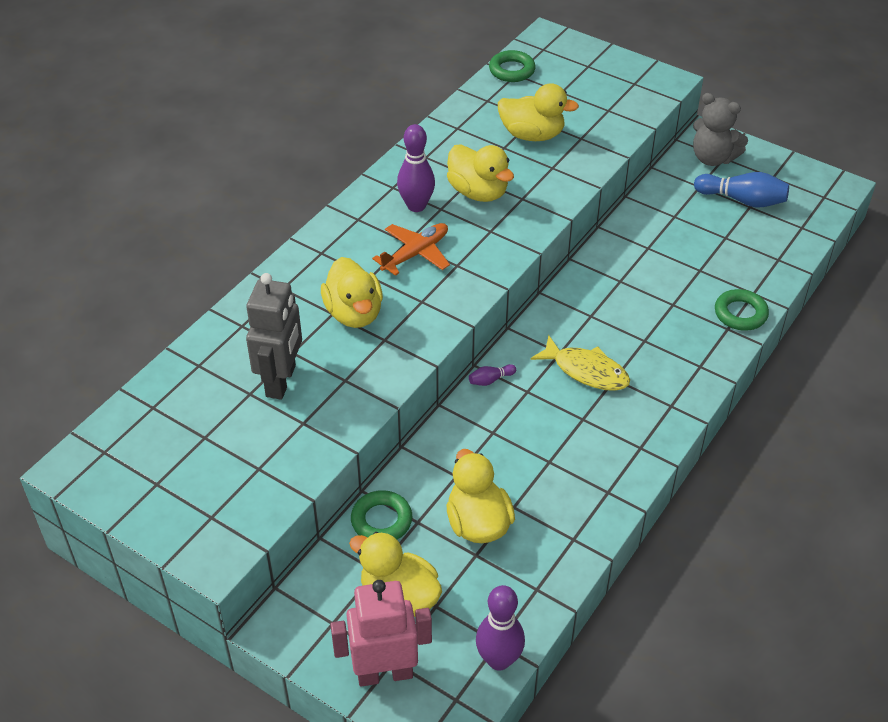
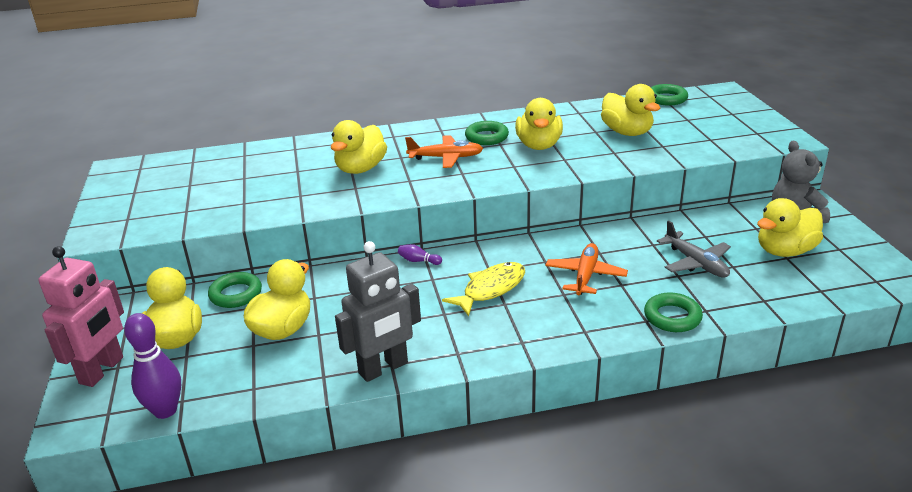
camera: 45 degrees right, 15 degrees down
(281, 381) = (268, 180): grey robot -> grey robot (383, 368)
(385, 673) = (102, 370): pink robot -> pink robot turned 75 degrees clockwise
(416, 206) = (486, 137): purple bowling pin -> green ring
(586, 371) = (491, 289): yellow fish -> yellow fish turned 120 degrees counterclockwise
(638, 312) = (585, 276): none -> orange plane
(698, 249) = (696, 263): none -> grey plane
(742, 200) = (785, 251): blue bowling pin -> yellow duck

